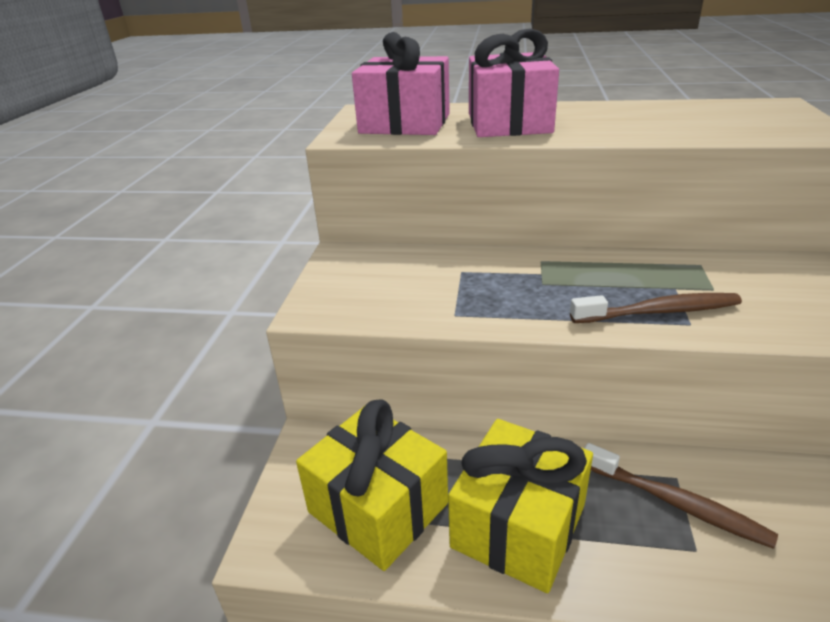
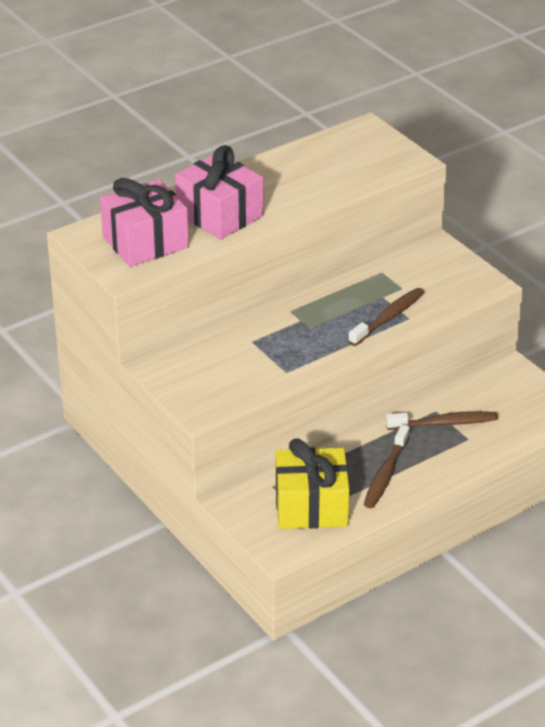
camera: 45 degrees left, 5 degrees up
(518, 526) = (386, 474): yellow gift -> brown toothbrush

